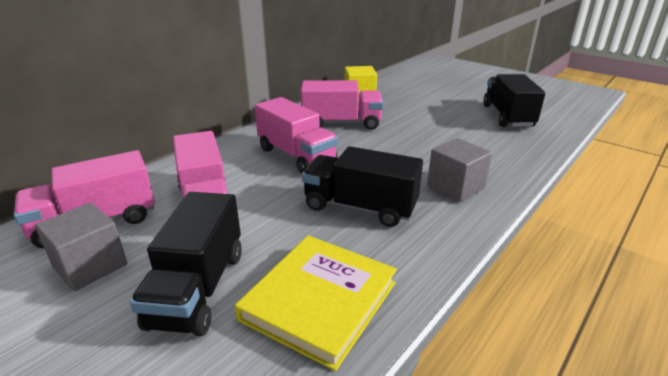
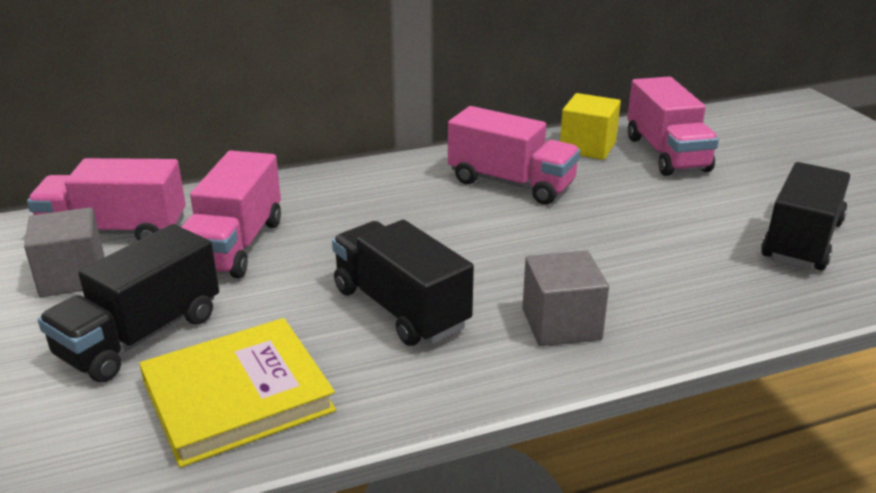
camera: 30 degrees right, 0 degrees up
(296, 156) = (398, 215): pink truck -> pink truck (666, 154)

